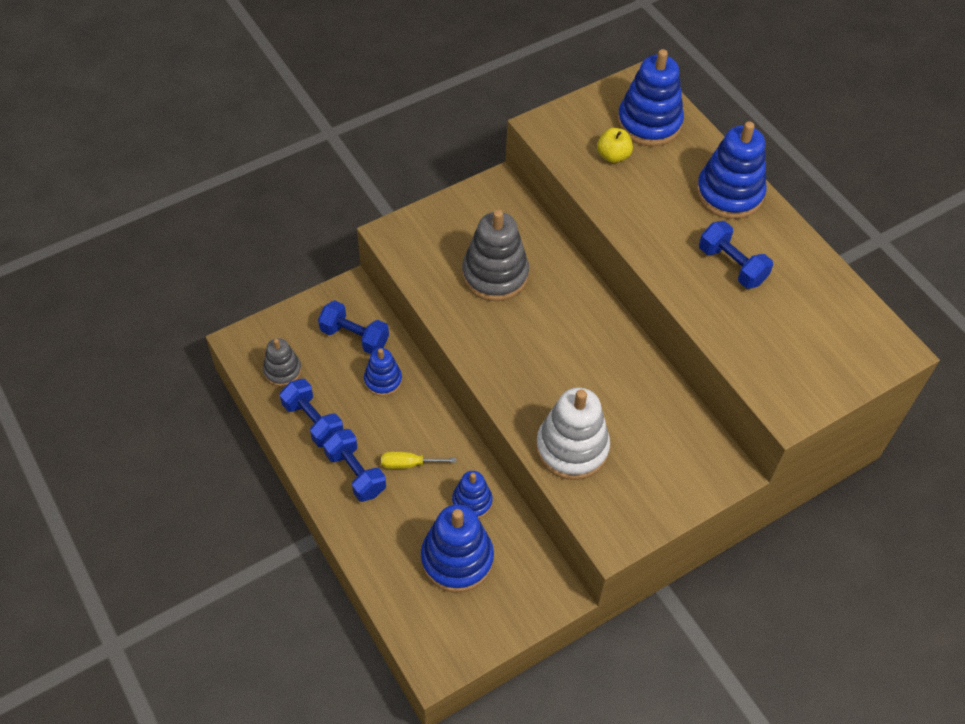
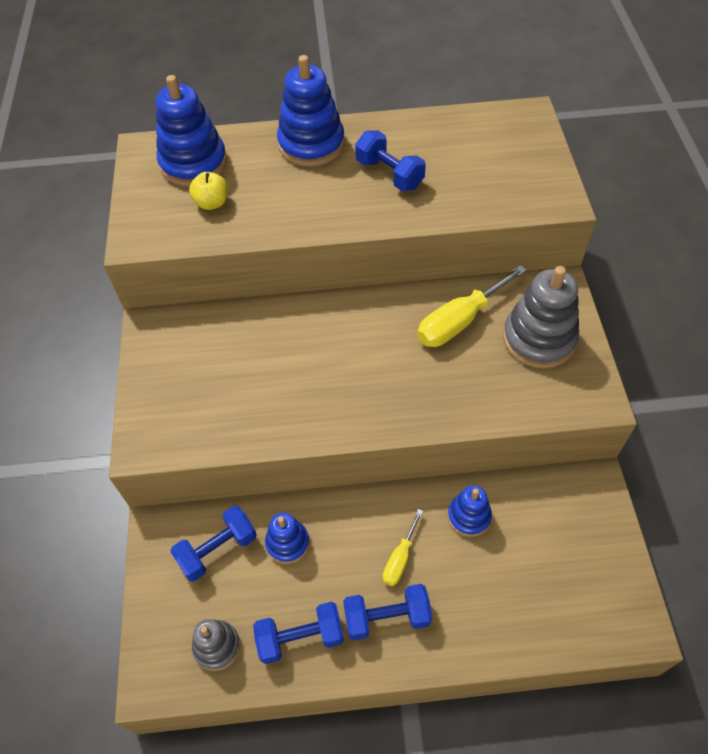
camera: 60 degrees left, 0 degrees up
(457, 559) = (527, 557): blue stacking toy -> none
(495, 275) = (255, 372): grey stacking toy -> grey stacking toy (539, 339)
(572, 448) = (487, 391): white stacking toy -> none
(635, 402) = (459, 321): none -> yellow screwdriver
(731, 265) = (389, 174): blue dumbbell -> blue dumbbell turned 60 degrees clockwise

